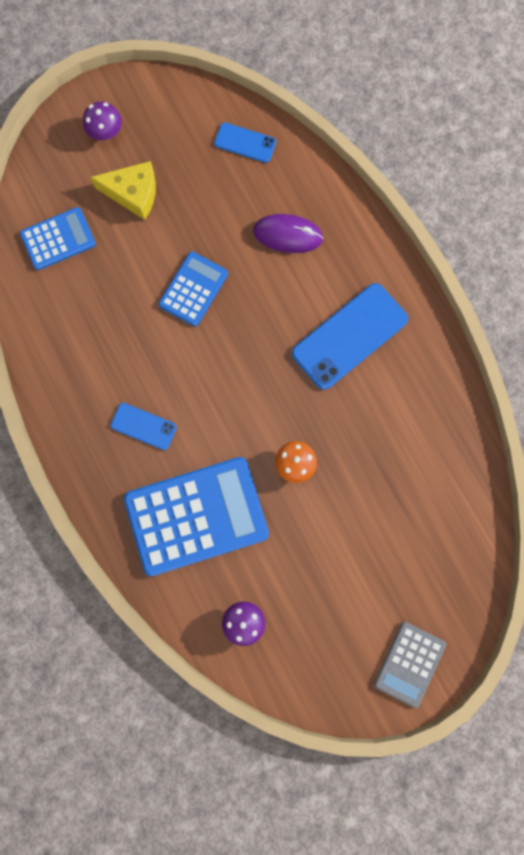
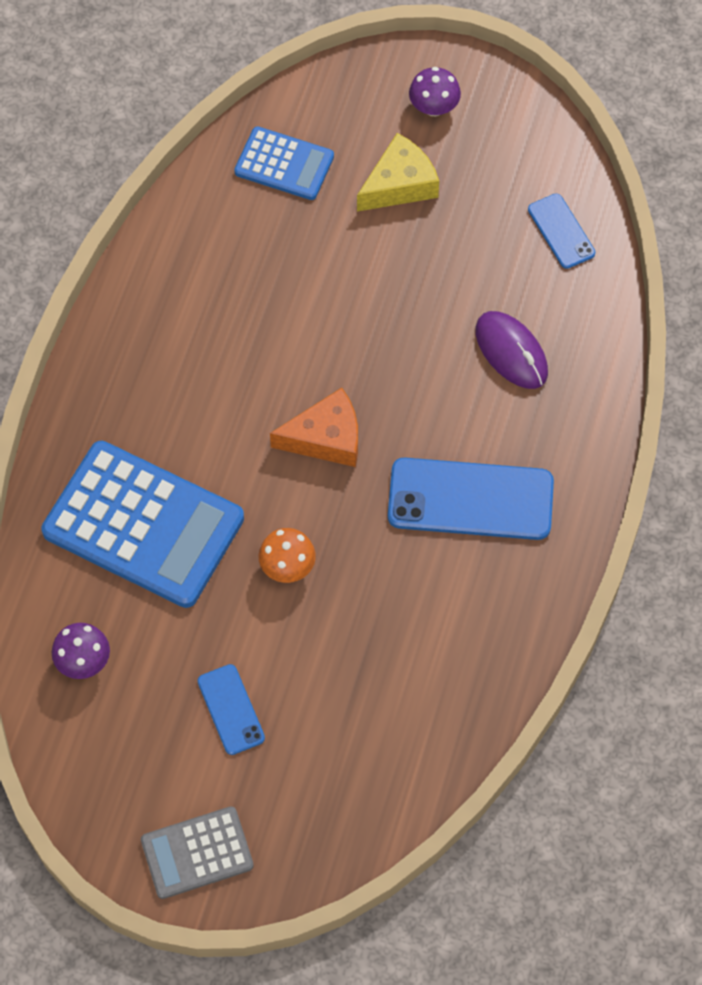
camera: 45 degrees right, 15 degrees down
(133, 193) = (399, 184): yellow cheese -> yellow cheese turned 90 degrees counterclockwise
(143, 426) = (182, 400): blue phone -> blue phone (231, 709)
(193, 289) = (363, 320): blue calculator -> none
(242, 374) = (326, 438): none -> orange cheese

